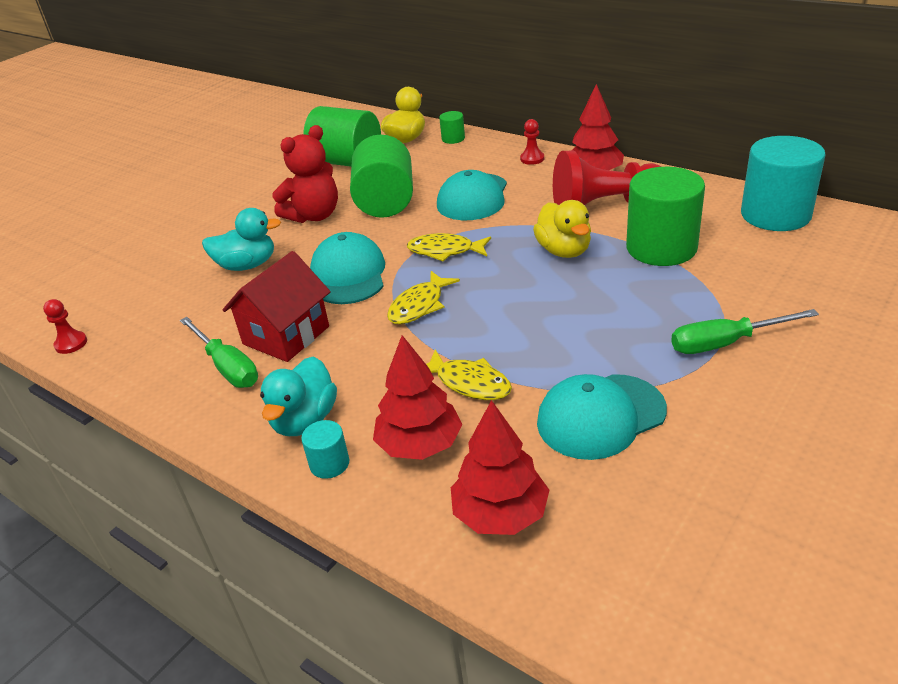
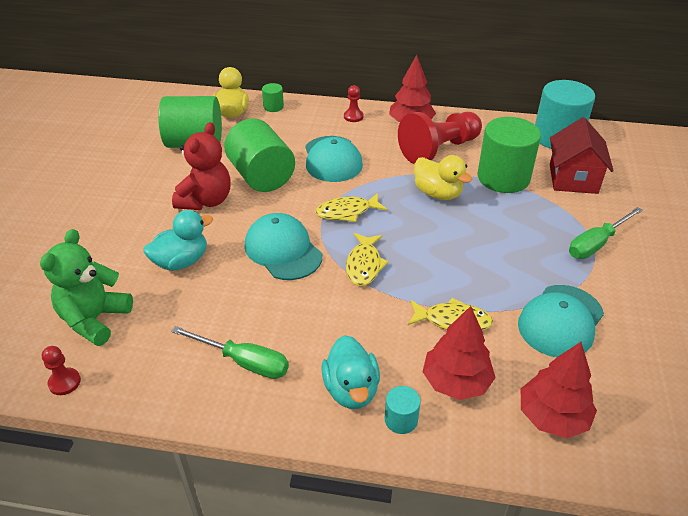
camera: 30 degrees left, 5 degrees up
(136, 298) = (95, 319): none -> green teddy bear
(286, 335) = (273, 319): red house -> red house (573, 179)

